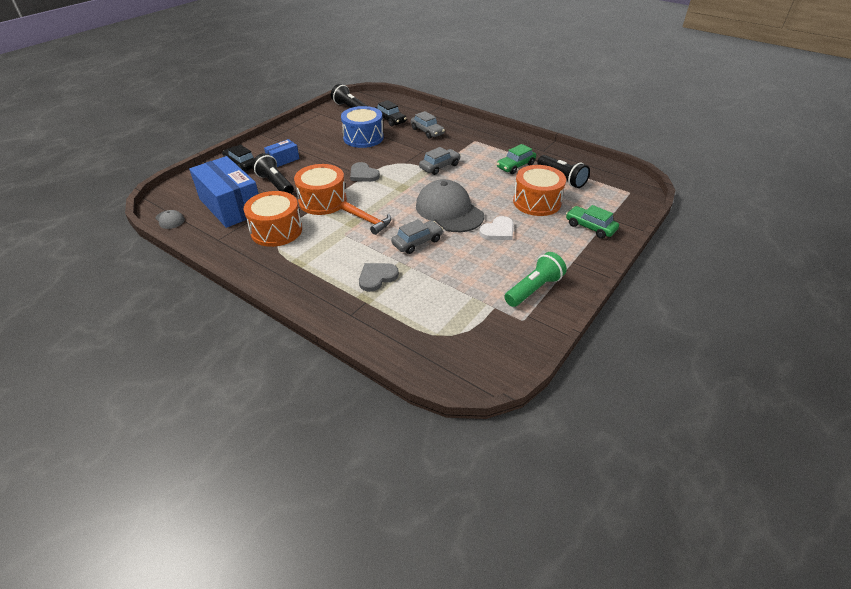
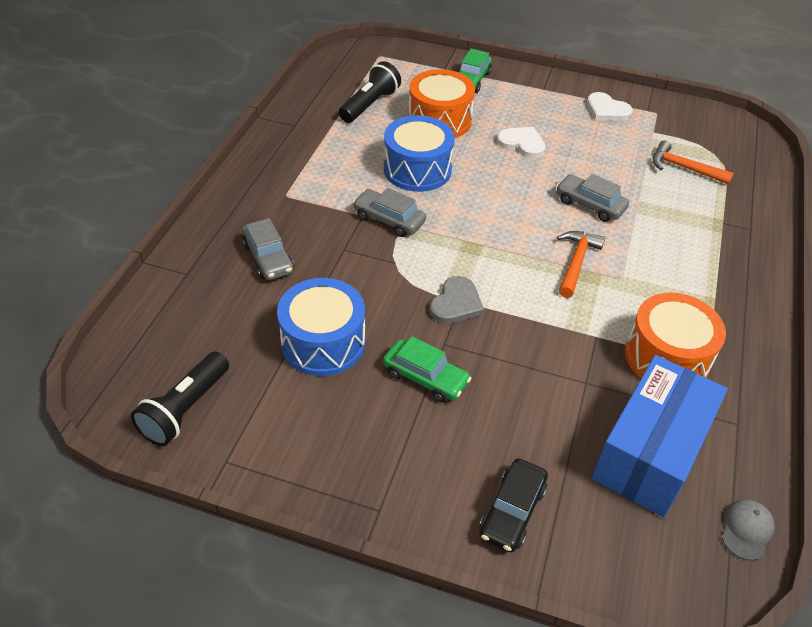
camera: 110 degrees left, 5 degrees up
(275, 184) = (549, 416): black flashlight -> none
(283, 160) = (462, 442): blue box -> none
(322, 201) = (560, 329): orange drum -> none
(377, 277) = (678, 223): grey heart -> none
(390, 120) = (231, 322): black car -> none
(427, 131) = (268, 258): grey car -> grey car turned 120 degrees clockwise
(438, 306) = (683, 168): none -> orange hammer
(449, 211) = (504, 190): grey cap -> none
(483, 183) = (417, 169): none -> blue drum
(515, 166) = (353, 145): green car -> green car (425, 377)
(534, 289) = (606, 110): green flashlight -> white heart

